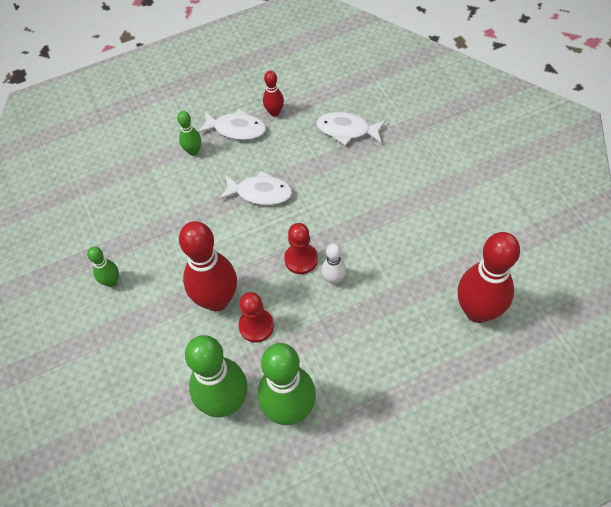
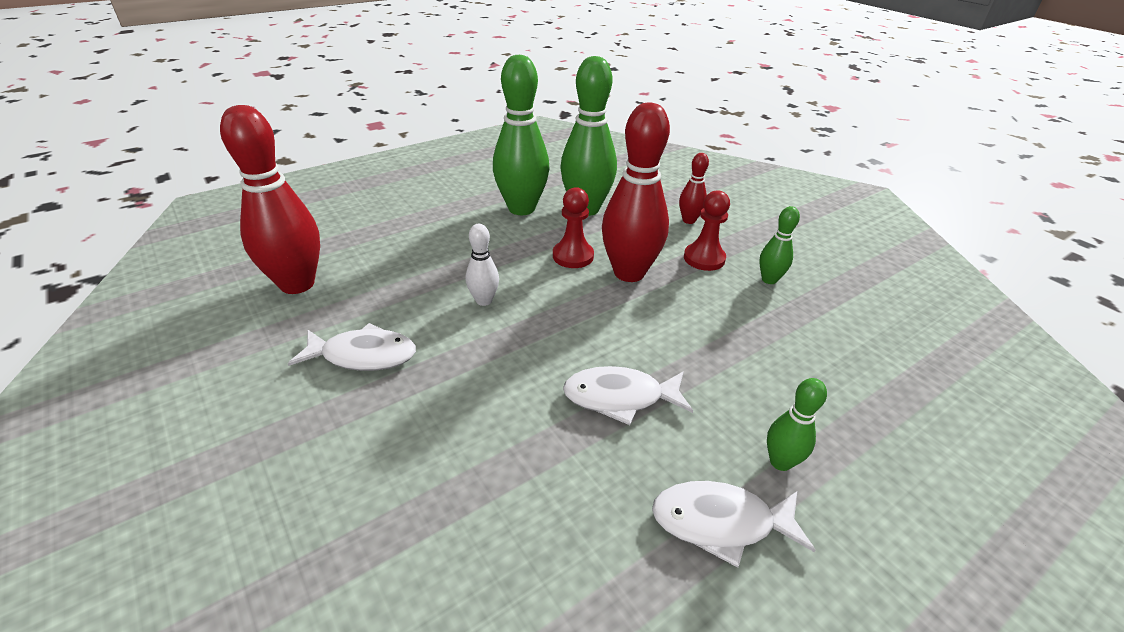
camera: 165 degrees right, 20 degrees down
(274, 112) = (651, 581): red bowling pin -> red bowling pin (689, 220)
(301, 259) = (532, 317): red pawn -> red pawn (704, 258)
(347, 130) = (469, 546): white fish -> white fish (363, 355)

